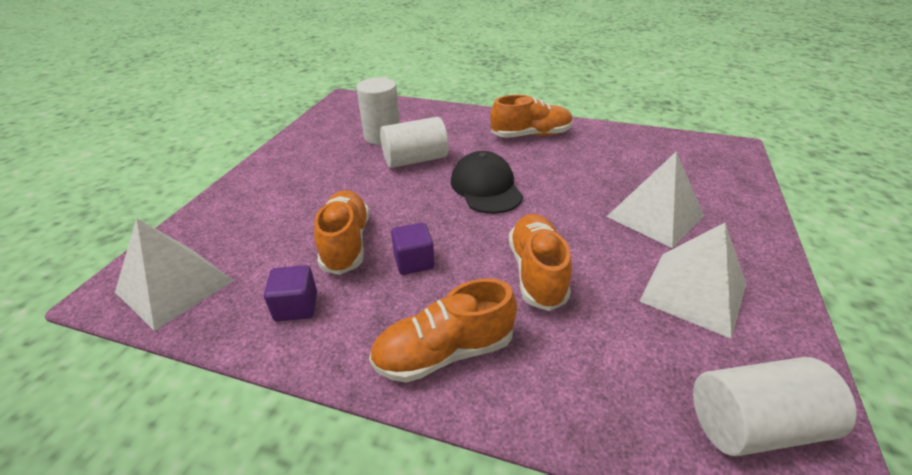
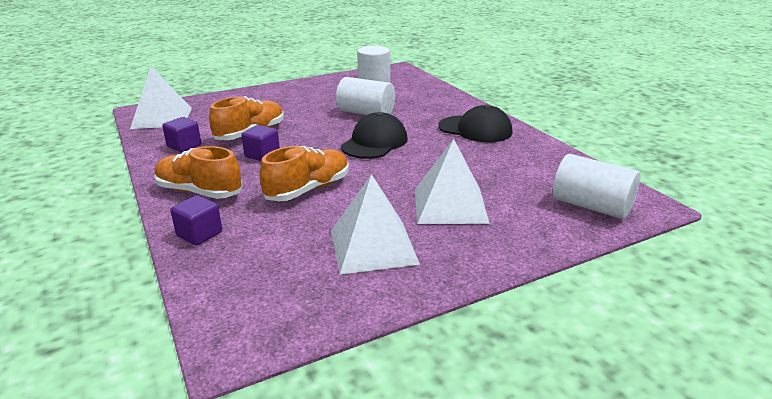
camera: 45 degrees right, 10 degrees down
(531, 135) = (475, 129): orange shoe -> black cap
(555, 402) = (199, 234): none -> purple cube
(753, 425) = (259, 303): white cylinder -> white cylinder (591, 206)

